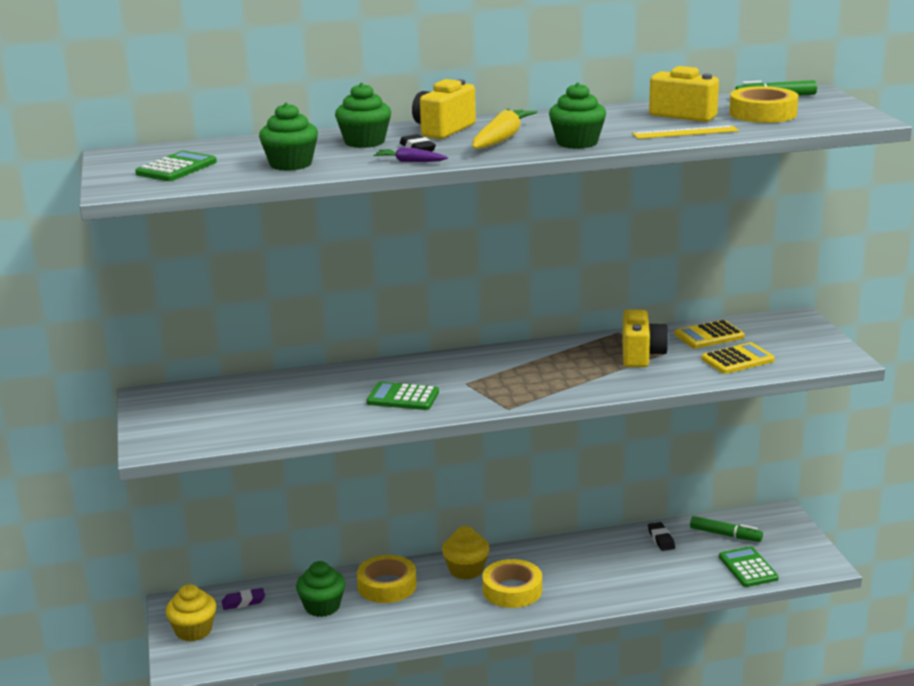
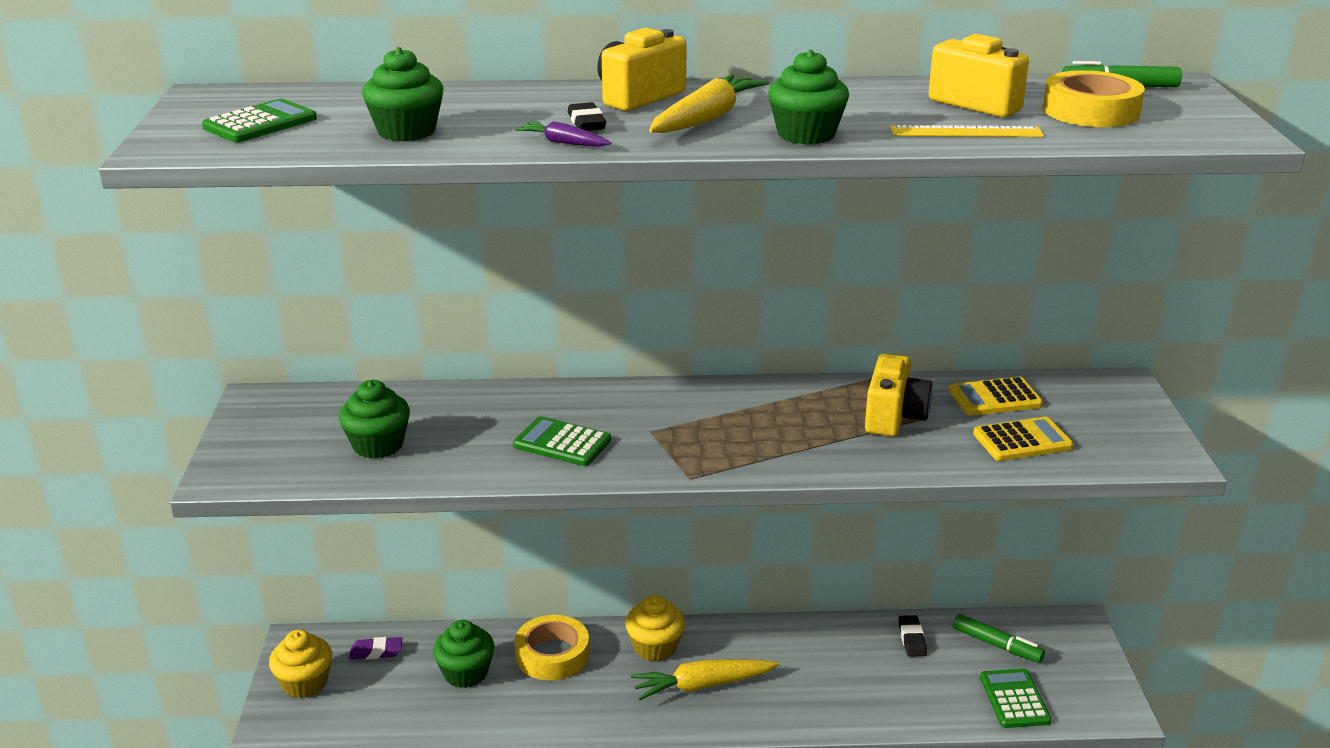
camera: 10 degrees right, 5 degrees up
(364, 142) = (524, 106): green cupcake -> green cupcake (378, 445)
(512, 590) = (703, 685): yellow tape -> yellow carrot

